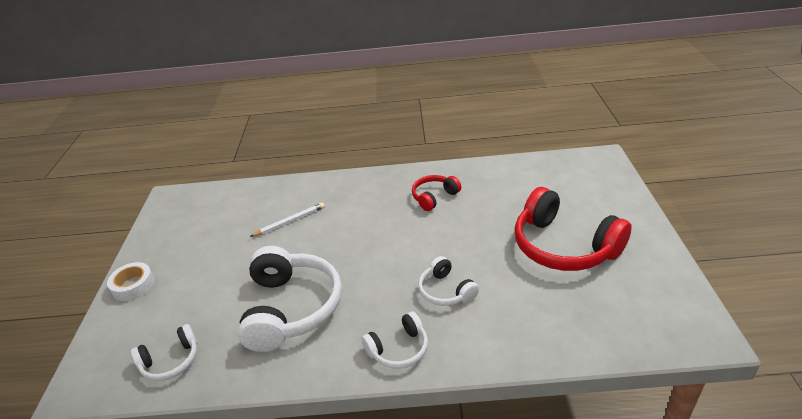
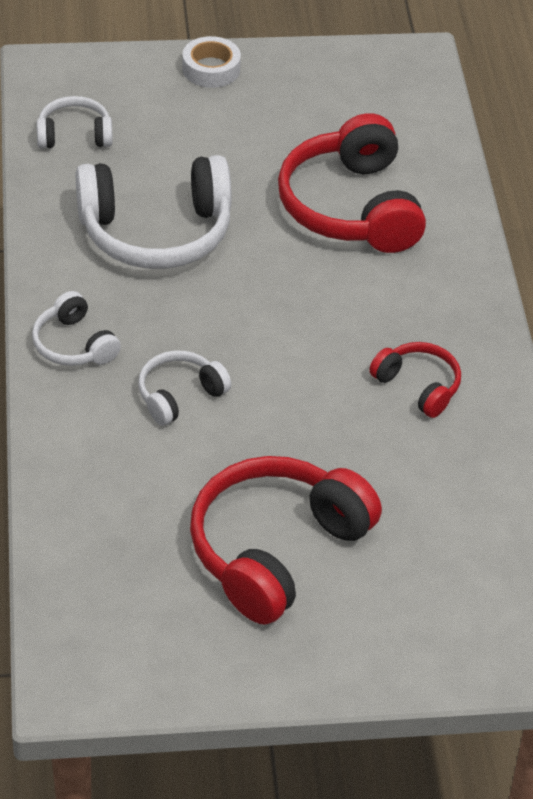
camera: 80 degrees right, 10 degrees up
(171, 361) = (74, 135): white headphones -> white headphones turned 120 degrees clockwise
(290, 221) = (351, 207): white pencil -> red headphones

